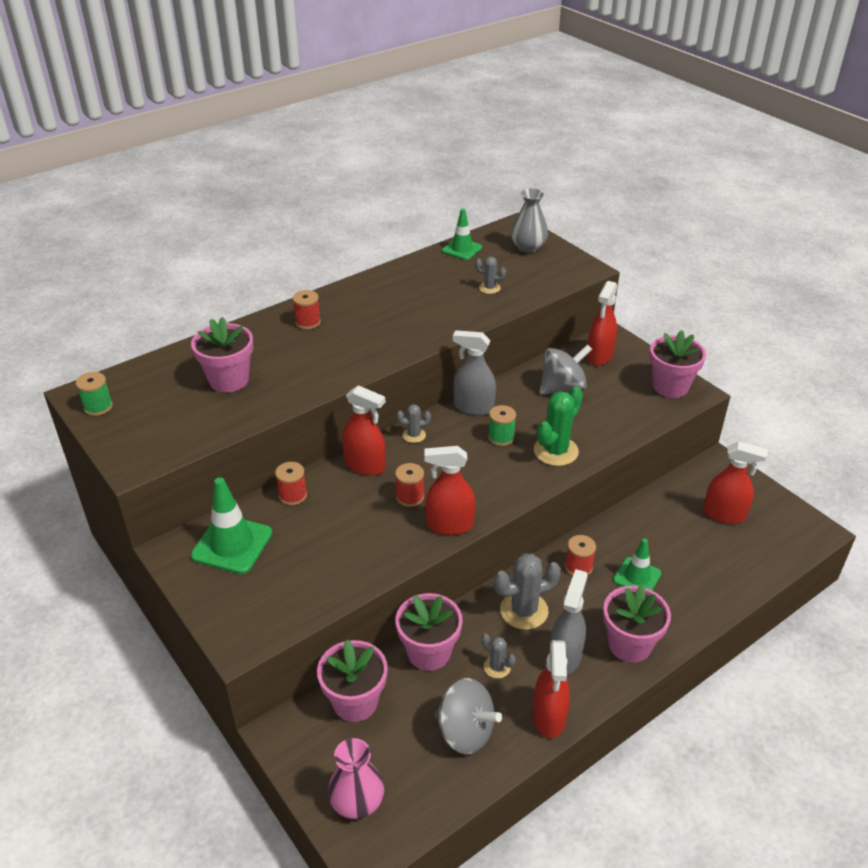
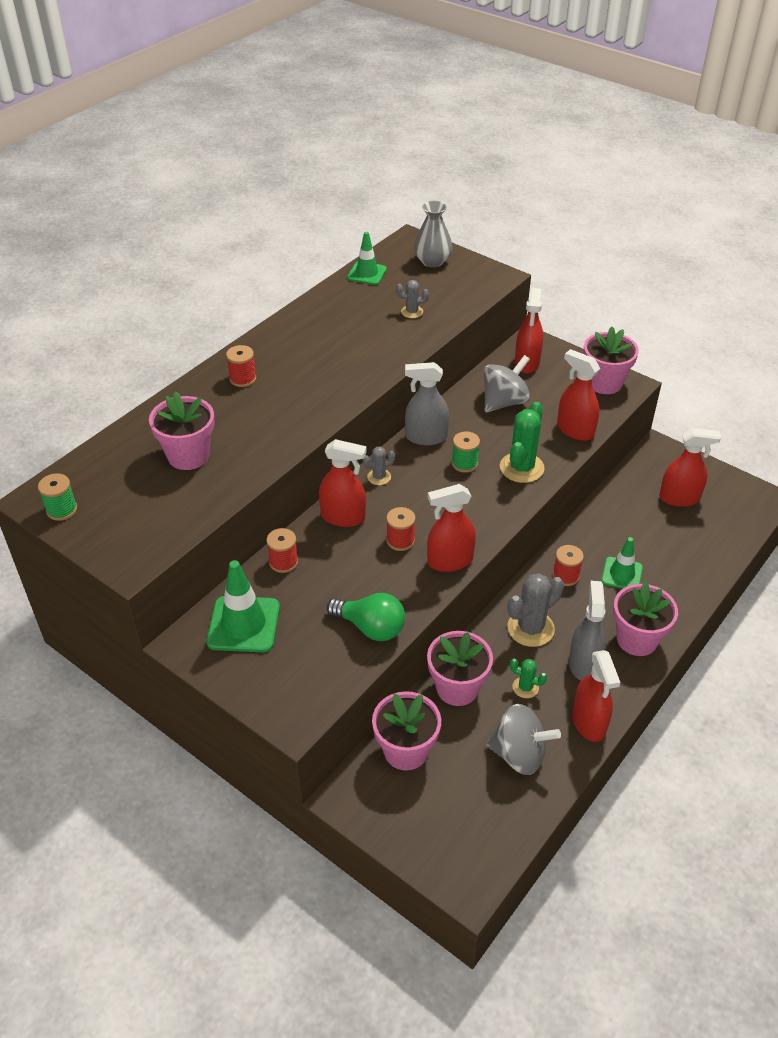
camera: 15 degrees left, 5 degrees up
(348, 572) = (371, 627): none -> green light bulb
(357, 801) = (444, 842): pink vase -> none
(497, 667) = (525, 687): grey cactus -> green cactus
(623, 425) = (575, 430): none -> red spray bottle

